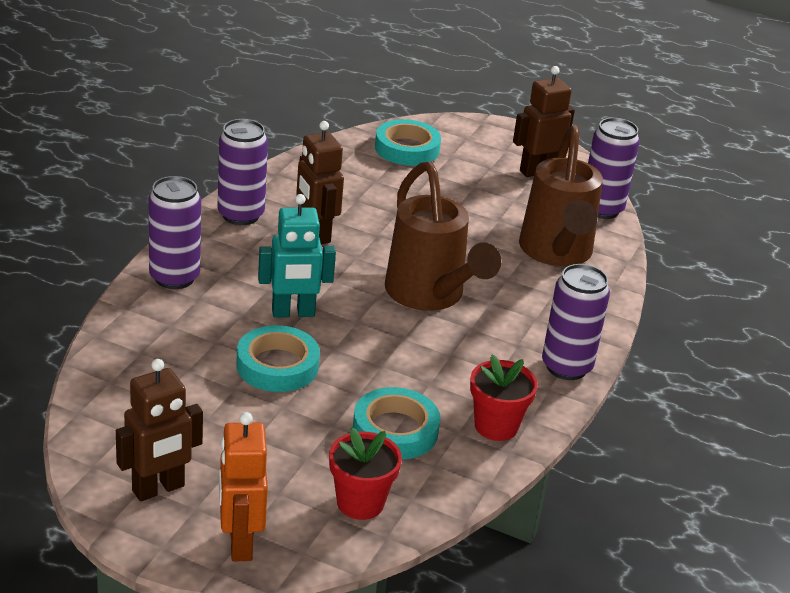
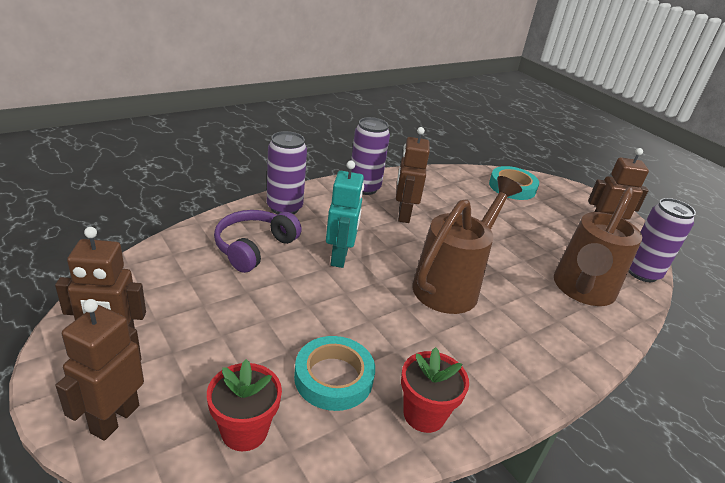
camera: 30 degrees right, 0 degrees up
(191, 338) = (254, 247): none -> purple headphones
(240, 543) = (114, 418): orange robot -> brown robot
(277, 365) = (292, 288): turquoise tape -> none
(293, 313) = (339, 257): turquoise robot -> turquoise robot turned 105 degrees counterclockwise
(430, 296) = (452, 284): brown watering can -> brown watering can turned 150 degrees counterclockwise
(566, 367) = (529, 387): purple can -> none

